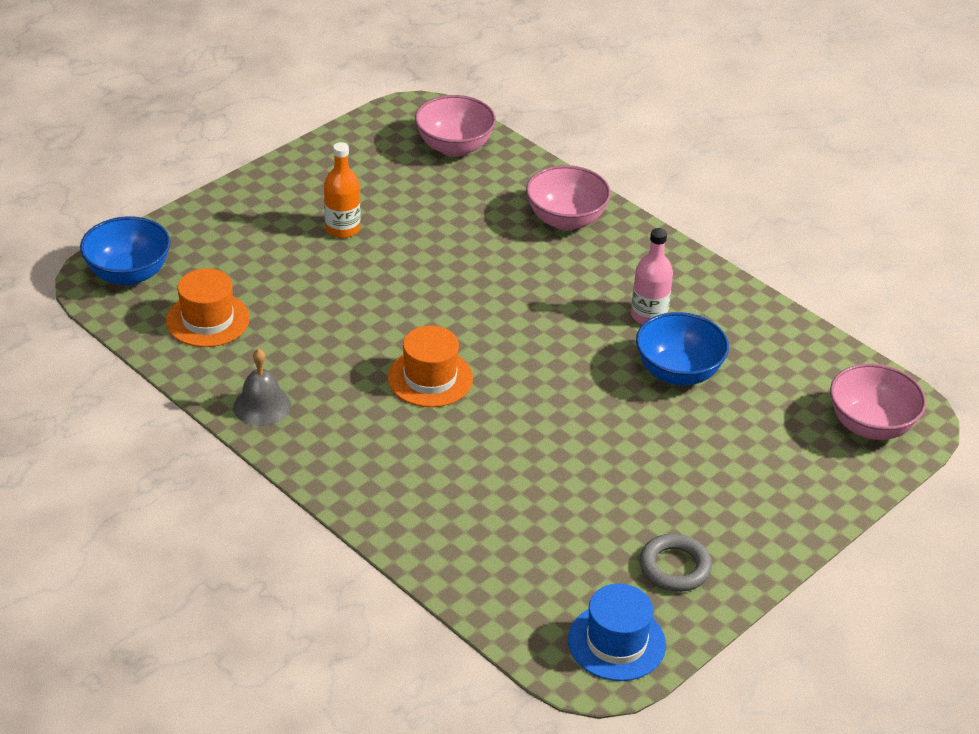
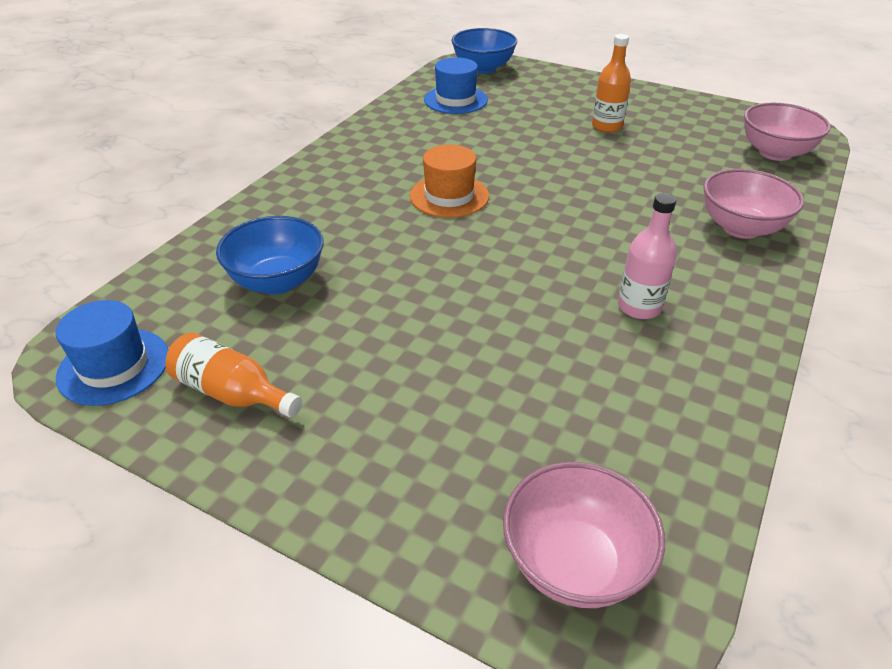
camera: 75 degrees right, 0 degrees up
(207, 320) = (455, 100): orange hat -> blue hat
(262, 406) = (374, 135): grey bell -> none
(674, 567) = (232, 393): grey ring -> orange bottle
(678, 372) = (558, 345): blue bowl -> blue bowl (277, 281)

